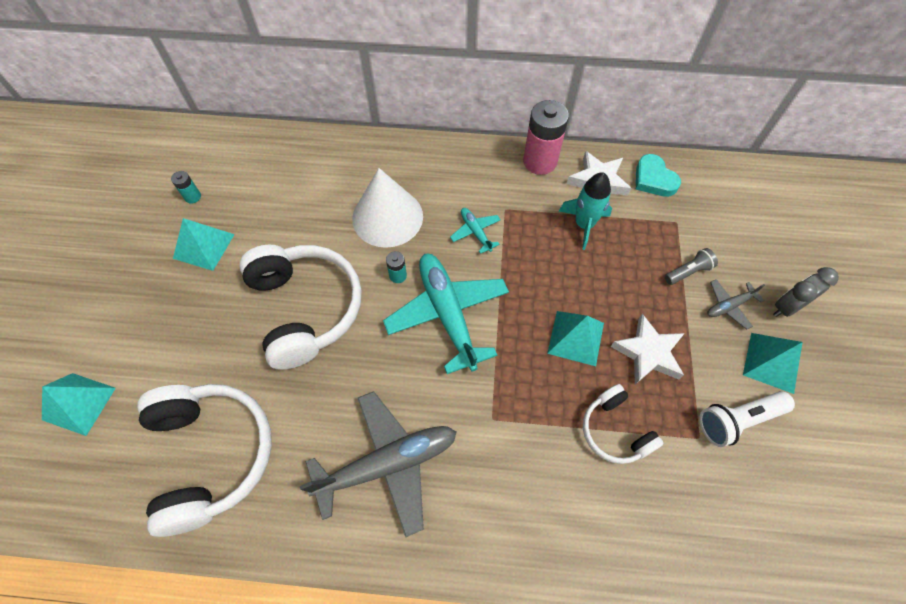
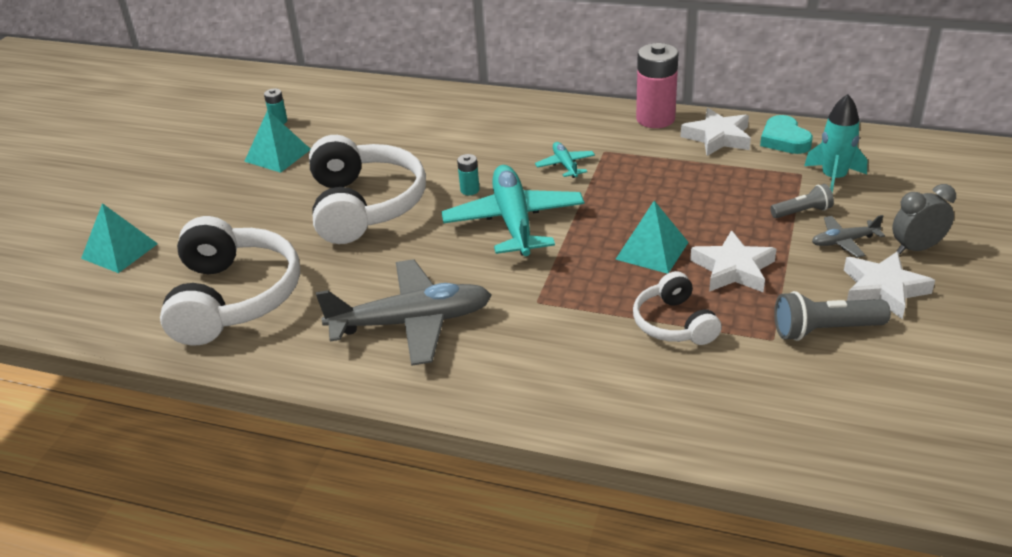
camera: 15 degrees right, 25 degrees down
(387, 217) = (473, 148): white cone -> none
(584, 225) = (690, 168): turquoise rocket -> turquoise rocket (833, 178)
(737, 420) = (825, 330): white flashlight -> grey flashlight
(772, 362) = (883, 289): turquoise pyramid -> white star

